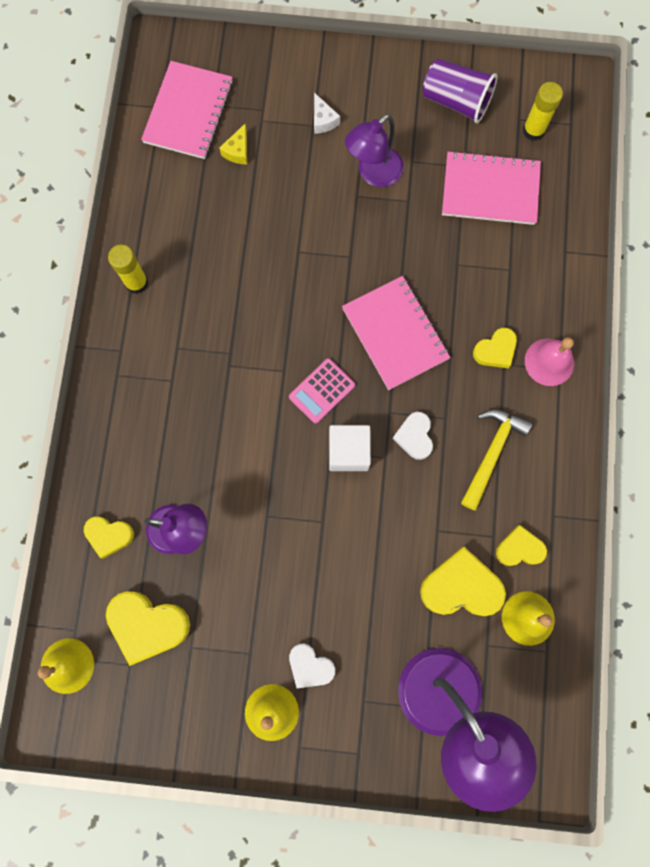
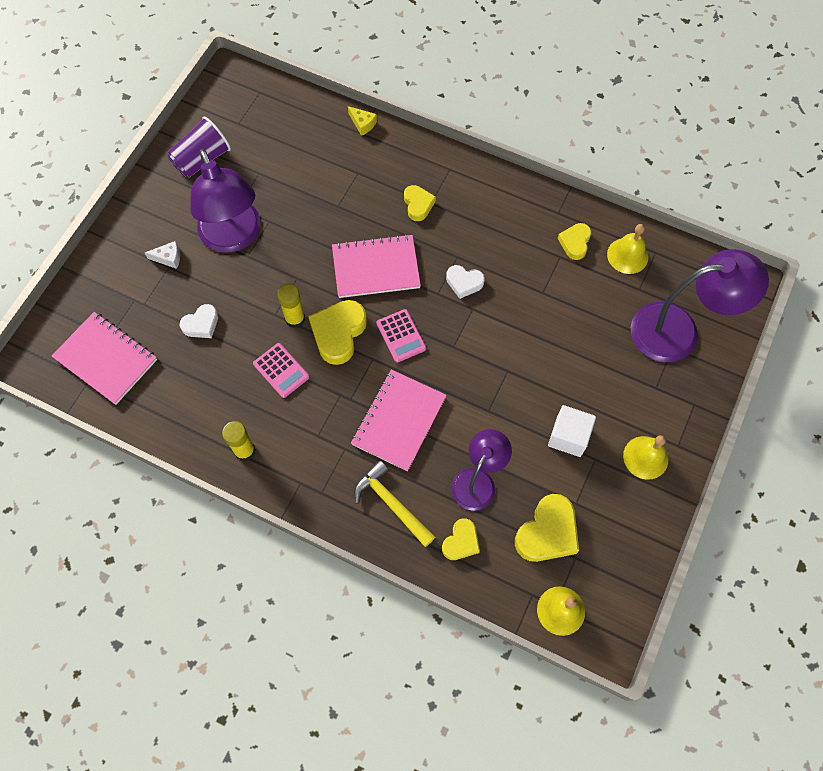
camera: 70 degrees left, 10 degrees down
(236, 283) = (281, 370): none -> pink calculator
(237, 151) = (162, 331): yellow cheese -> yellow cheese (363, 124)
(310, 666) = (618, 417): white heart -> white heart (201, 324)
(348, 452) = (458, 333): white cube -> white cube (568, 436)
(373, 173) = (234, 237): purple lamp -> purple lamp, size x1.63
(460, 586) = (590, 291): yellow heart -> yellow heart (338, 333)
(490, 190) = (288, 163): pink notebook -> pink notebook (399, 421)
(491, 453) = (496, 235): yellow hammer -> yellow hammer (392, 503)
(533, 131) = (253, 117): yellow glue stick -> yellow glue stick (295, 319)
(549, 362) = (441, 173): pink bell -> none

